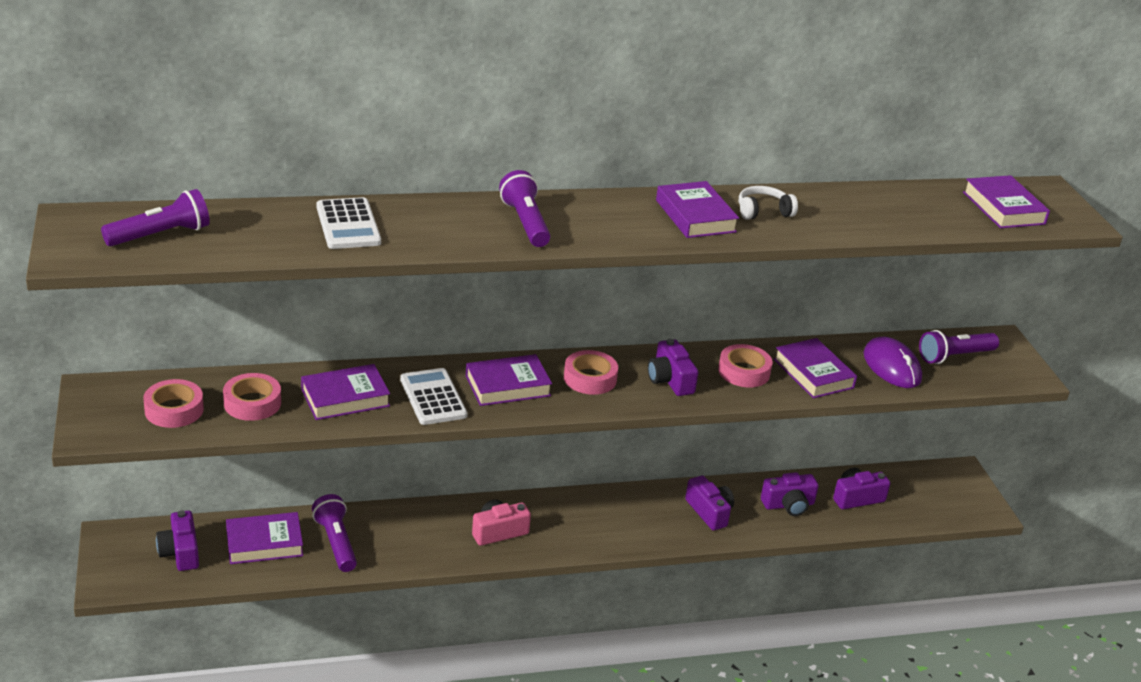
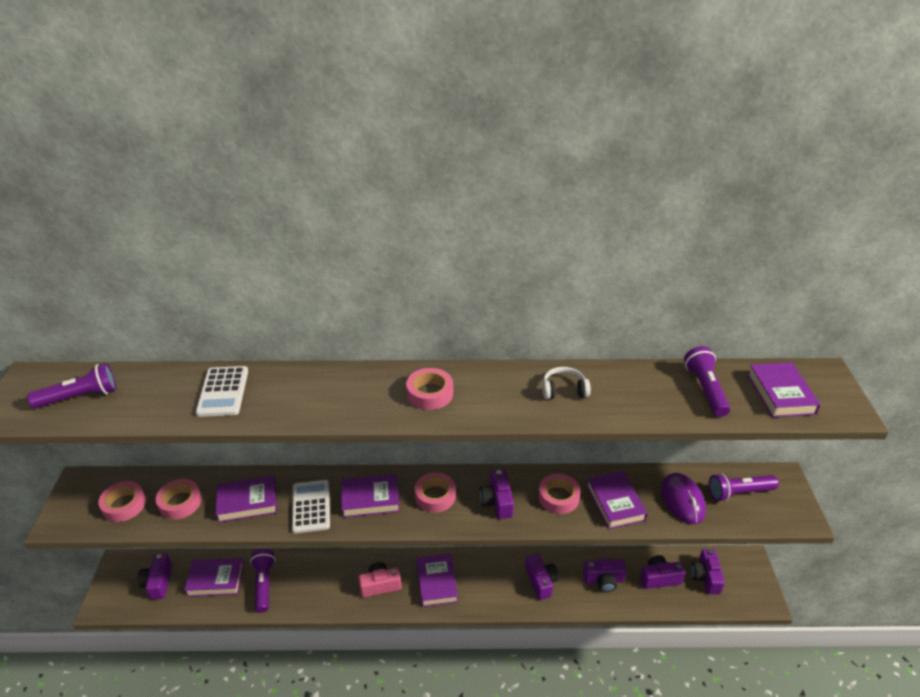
camera: 15 degrees right, 5 degrees up
(525, 223) = (362, 395): purple flashlight -> purple flashlight (705, 389)
(607, 219) = (430, 393): none -> pink tape
(695, 216) = (504, 393): purple book -> purple book (436, 582)
(912, 493) = (705, 577): none -> purple camera

